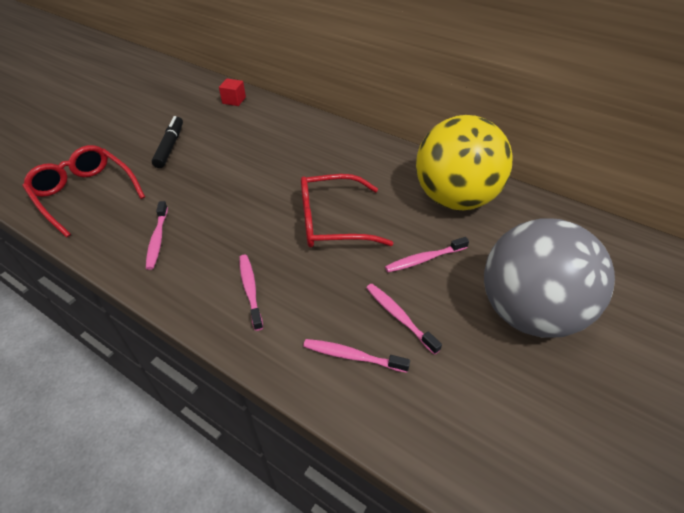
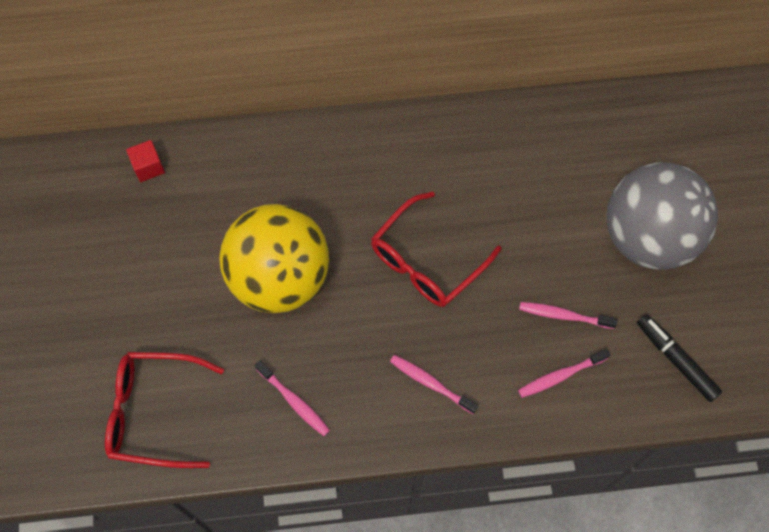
camera: 40 degrees left, 20 degrees up
(170, 146) = (162, 288): black marker -> black marker (676, 360)
(424, 259) = (536, 243): pink toothbrush -> none
(454, 198) = (506, 152): yellow ball -> yellow ball (279, 278)

